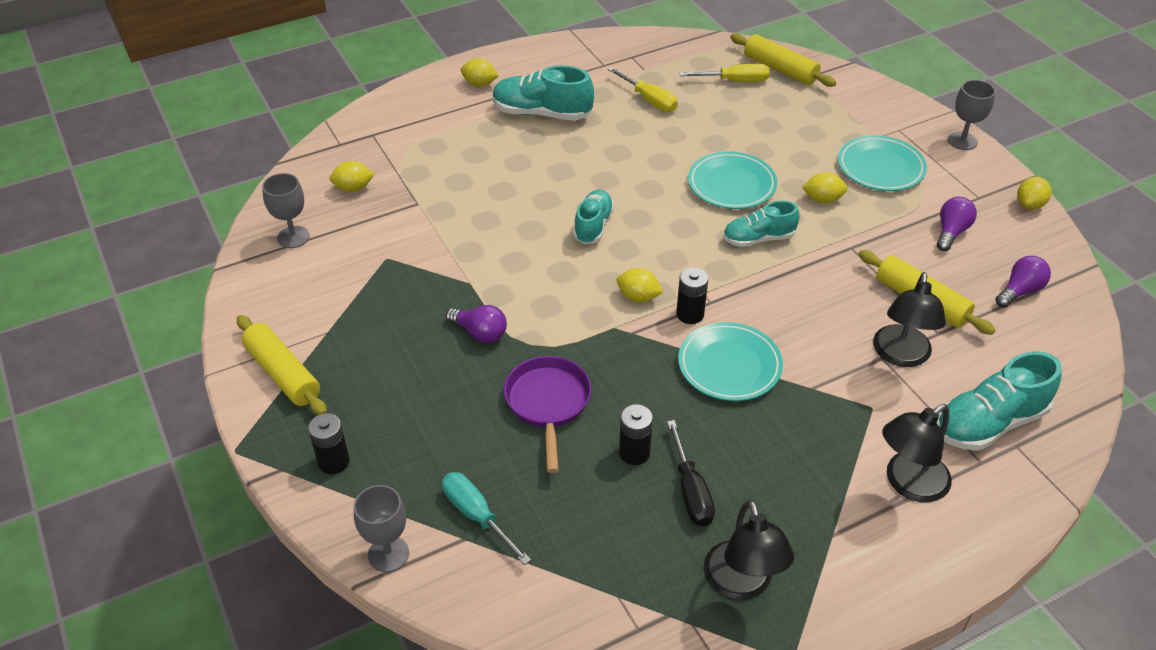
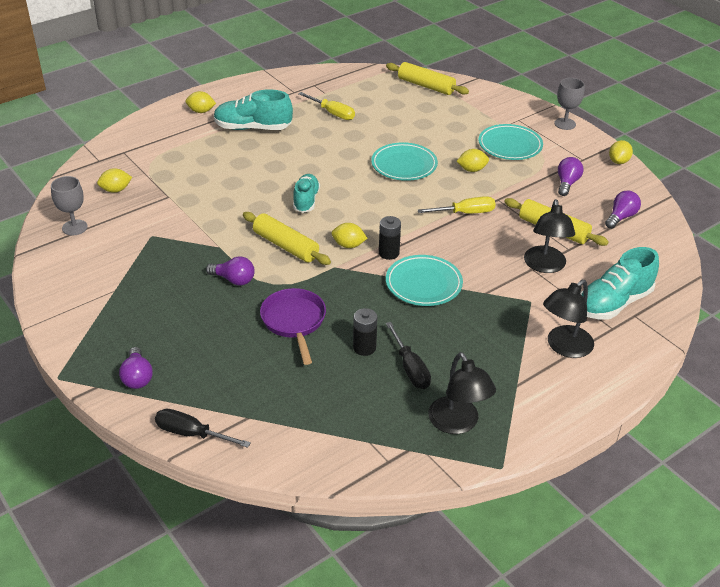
camera: 10 degrees left, 5 degrees down
(283, 373) = (85, 321): yellow rolling pin -> yellow rolling pin (285, 246)
(333, 462) = (137, 377): black battery -> purple light bulb
(388, 554) = (192, 434): grey goblet -> black screwdriver
(477, 516) = (255, 401): turquoise screwdriver -> none
(734, 81) = (394, 96): yellow screwdriver -> yellow screwdriver (465, 213)
(758, 239) = (430, 199): turquoise shoe -> none

